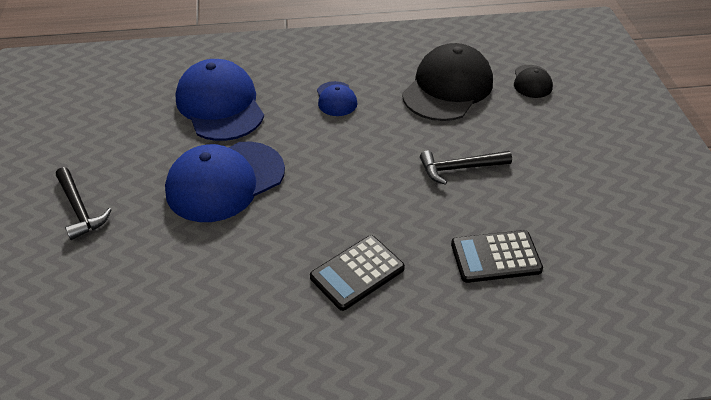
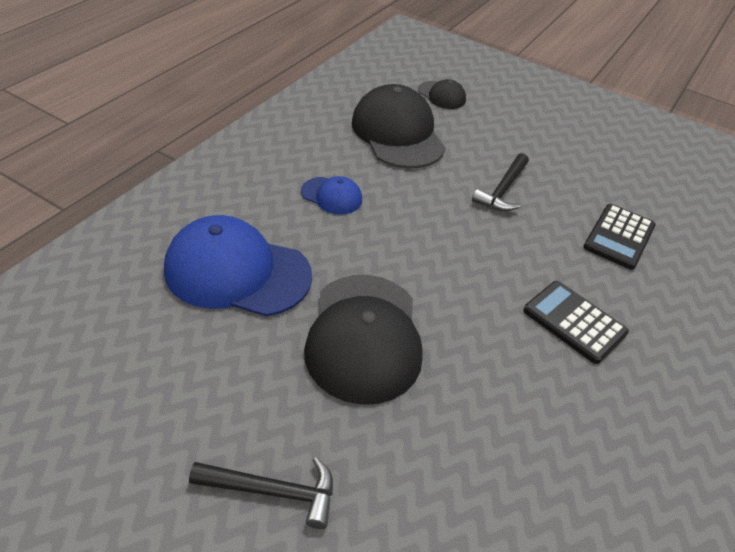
camera: 55 degrees left, 0 degrees up
(225, 181) = (364, 337): blue cap -> black cap
(357, 273) = (574, 322): black calculator -> black calculator turned 135 degrees clockwise

